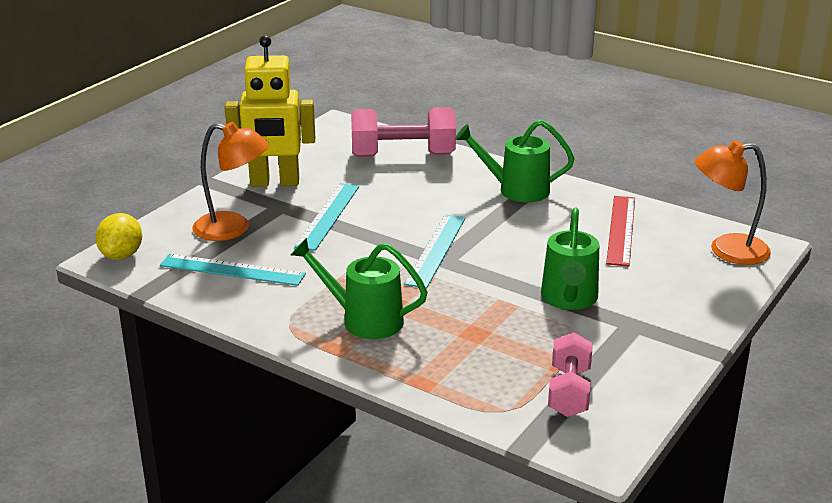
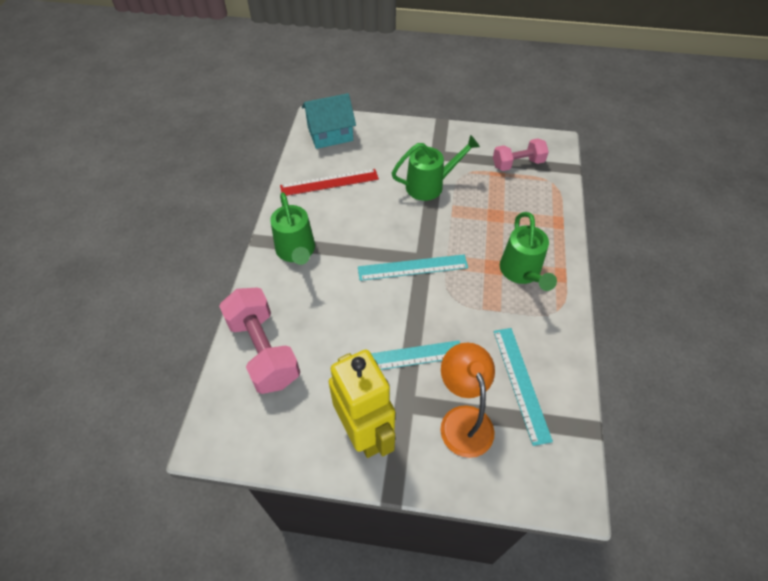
camera: 115 degrees left, 25 degrees up
(122, 255) = (559, 486): yellow lemon -> none
(727, 250) = (330, 134): orange lamp -> turquoise house

